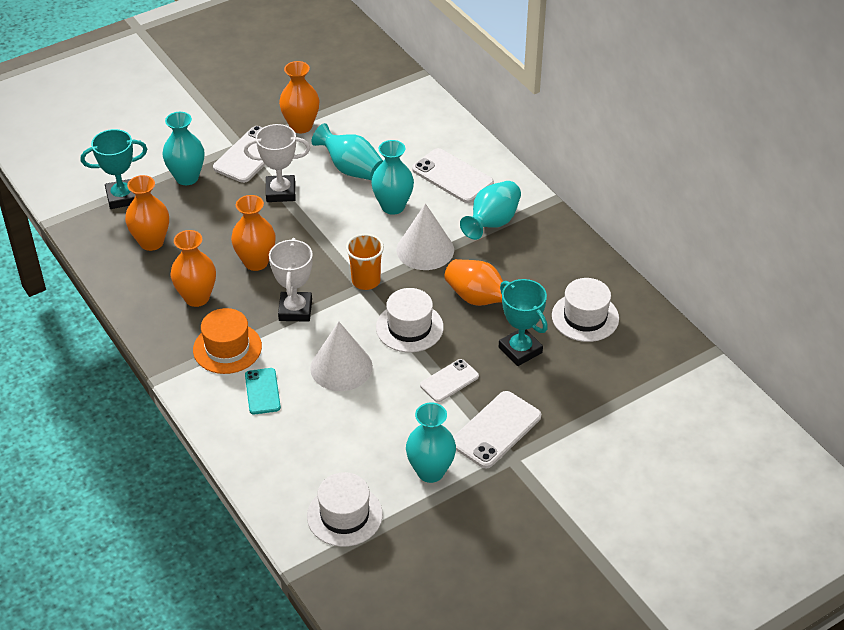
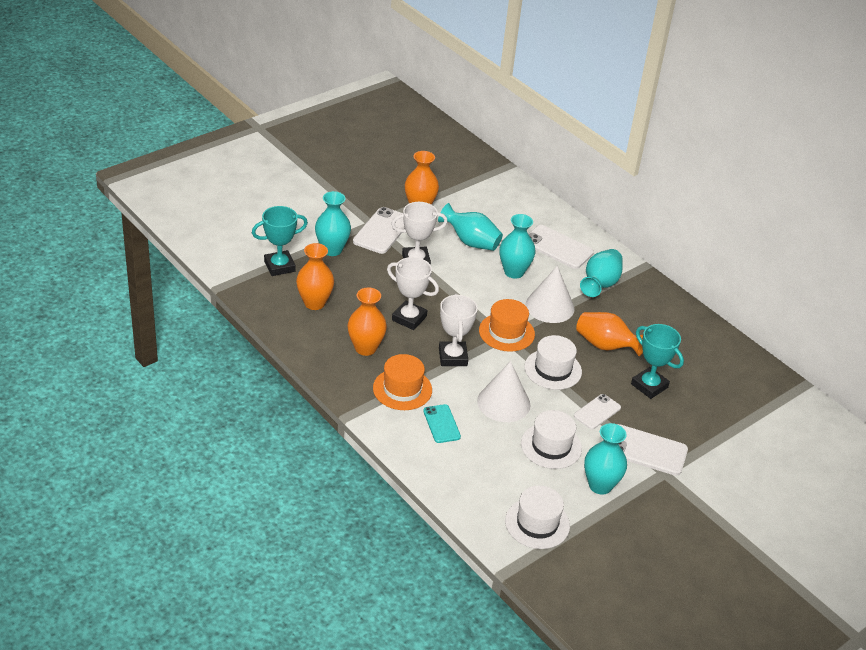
camera: 10 degrees left, 5 degrees down
(256, 262) = (409, 318): orange vase -> white trophy
(366, 281) = (506, 332): orange cup -> orange hat
(496, 430) = (646, 450): white phone -> white phone turned 75 degrees clockwise
(585, 317) = (695, 358): white hat -> white hat (551, 446)

